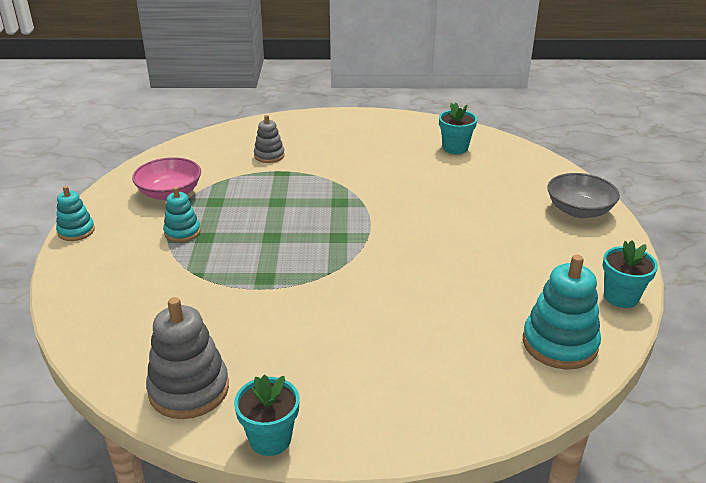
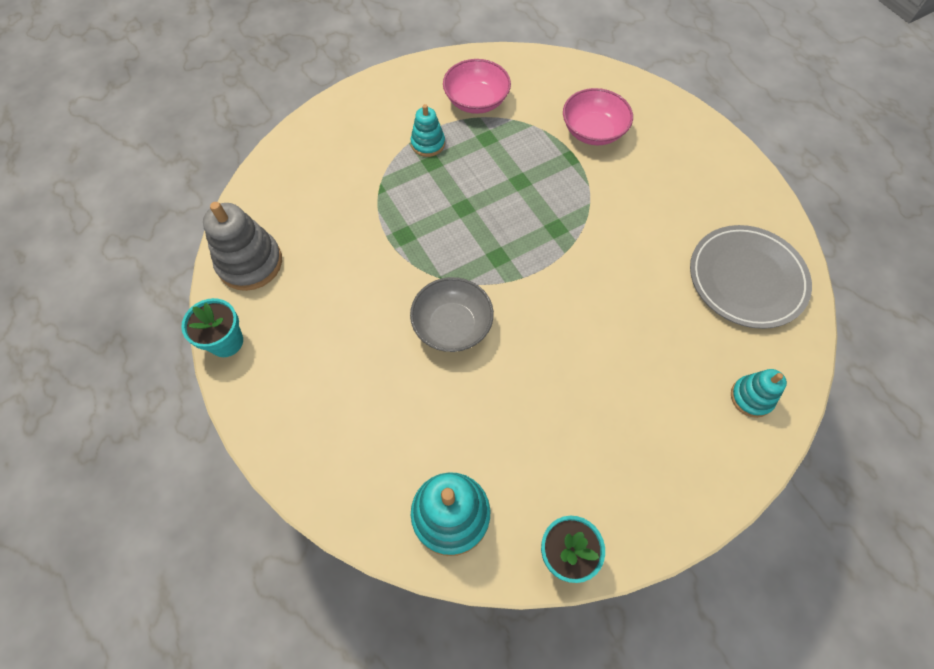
camera: 60 degrees right, 30 degrees up
(76, 231) = (384, 79): turquoise stacking toy -> turquoise stacking toy (751, 397)
(269, 156) = (593, 131): grey stacking toy -> pink bowl
(455, 148) = (746, 279): turquoise flower pot -> grey plate
(579, 210) = (710, 457): grey bowl -> grey bowl (452, 325)

